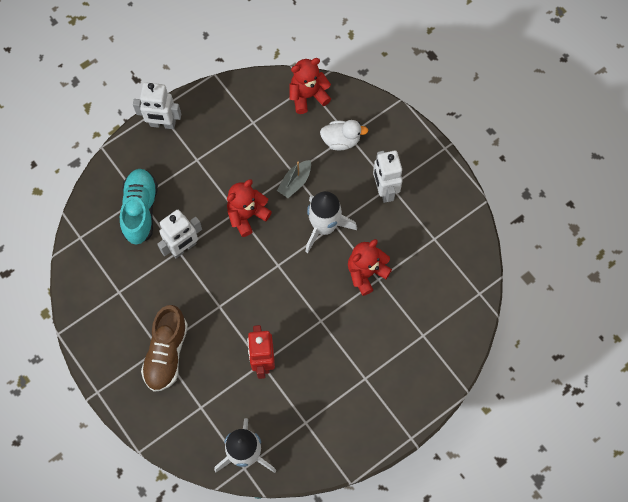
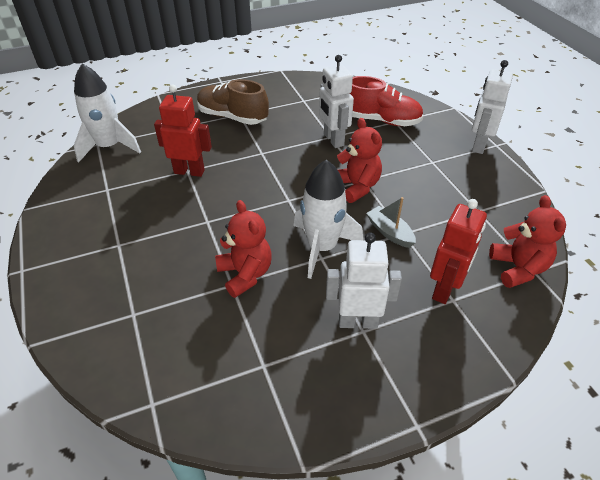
camera: 105 degrees right, 25 degrees down
(140, 210) = (381, 120): turquoise shoe -> red shoe
(341, 140) = (444, 289): white duck -> red robot

